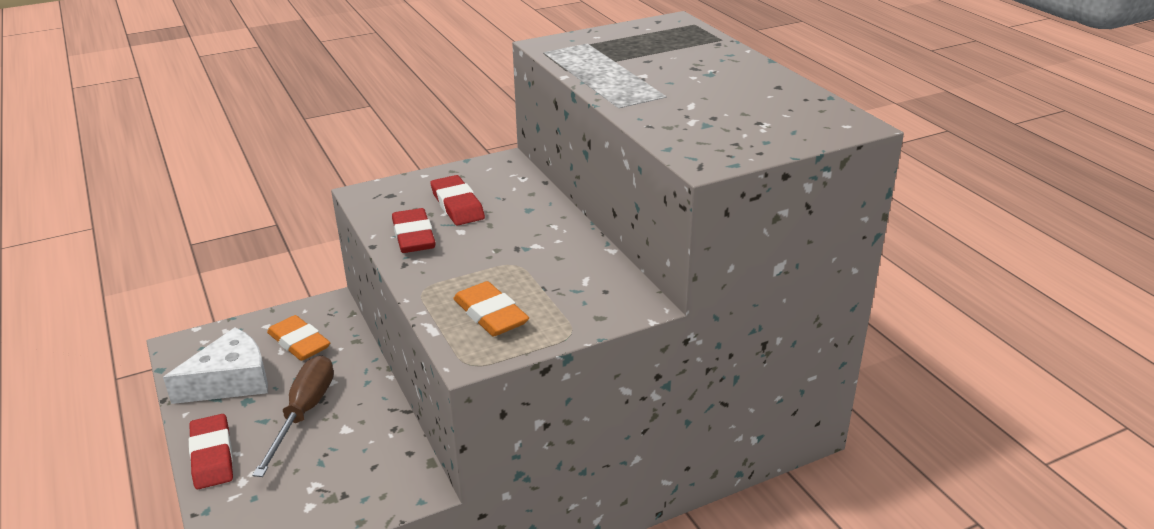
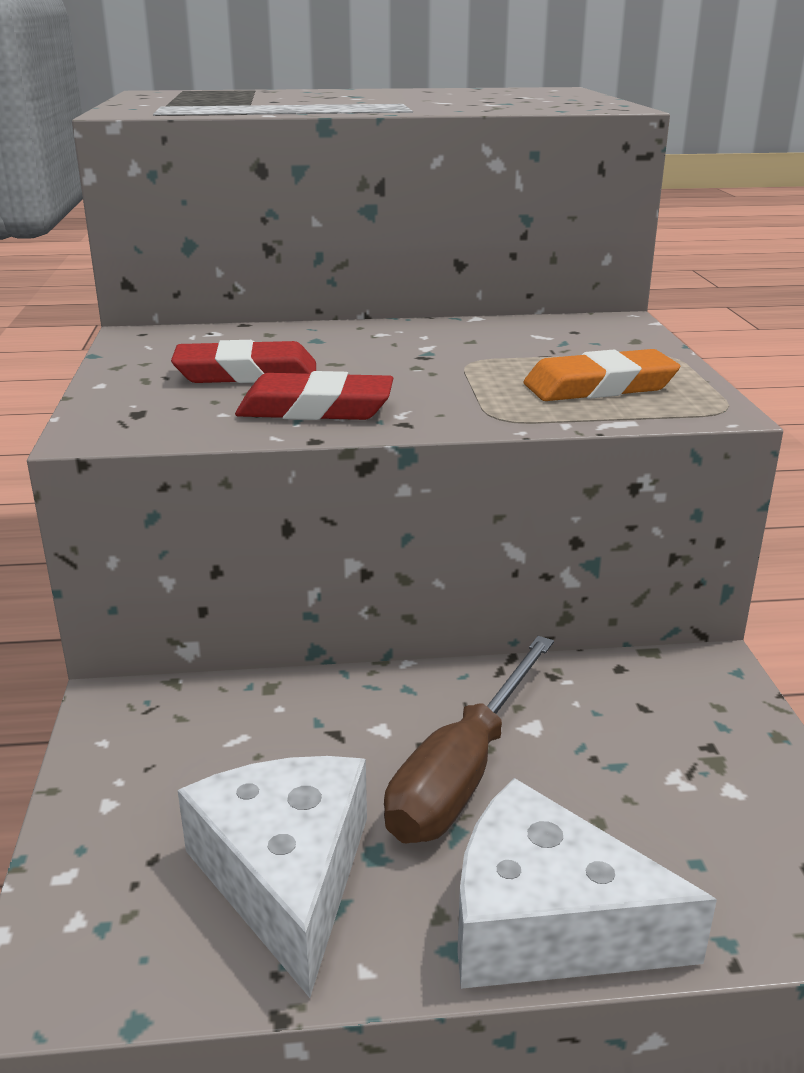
camera: 70 degrees left, 5 degrees down
(212, 456) = (547, 923): red eraser -> white cheese
(299, 342) = (217, 758): orange eraser -> none
(304, 413) = (463, 772): brown screwdriver -> brown screwdriver turned 90 degrees counterclockwise

